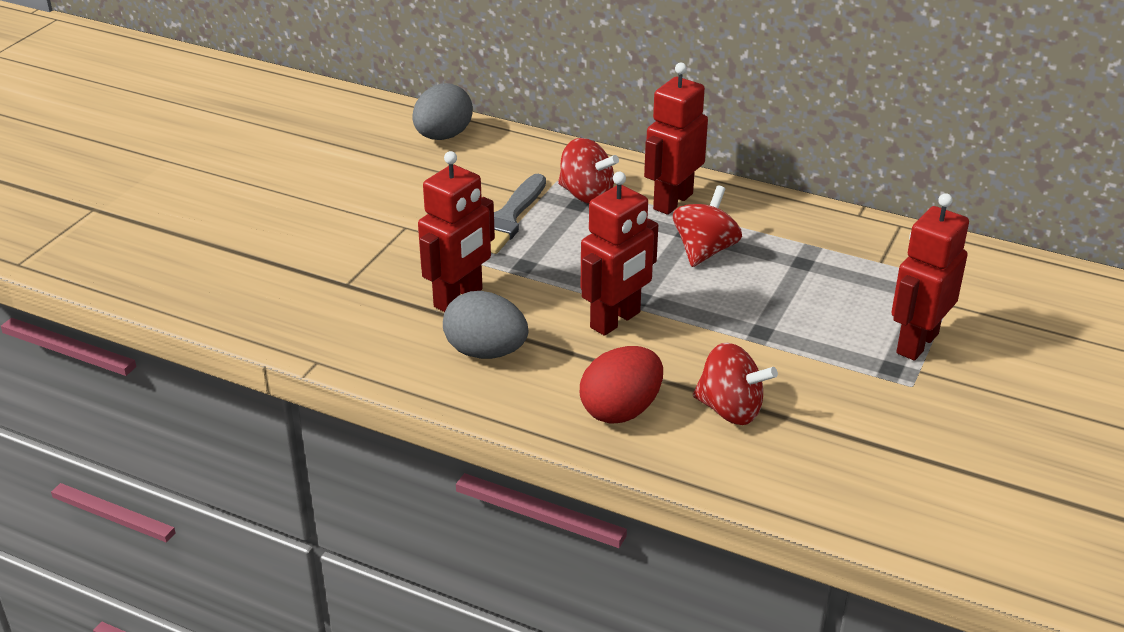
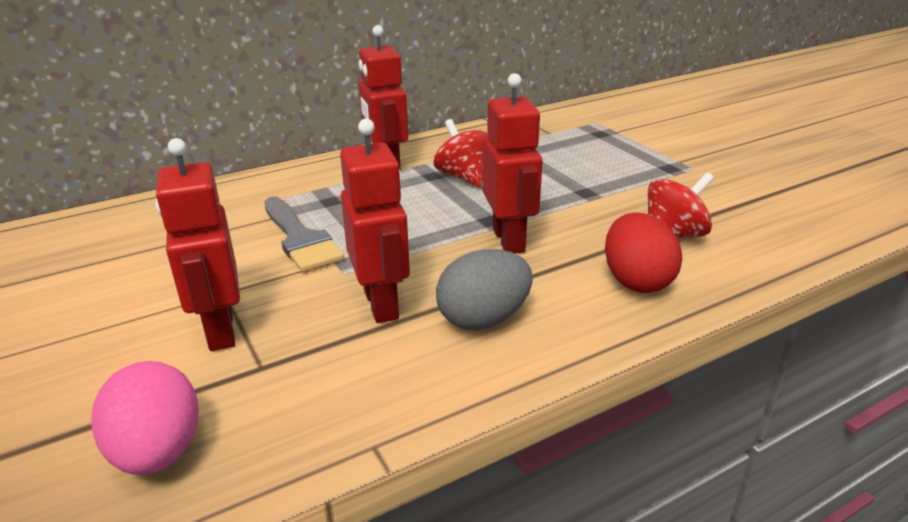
camera: 55 degrees left, 5 degrees down
(248, 289) = (158, 452): none -> pink egg
(443, 136) = (125, 222): grey egg -> none
(586, 195) = (324, 193): red spinning top -> none
(916, 343) = (649, 152): red robot -> red robot (220, 330)

